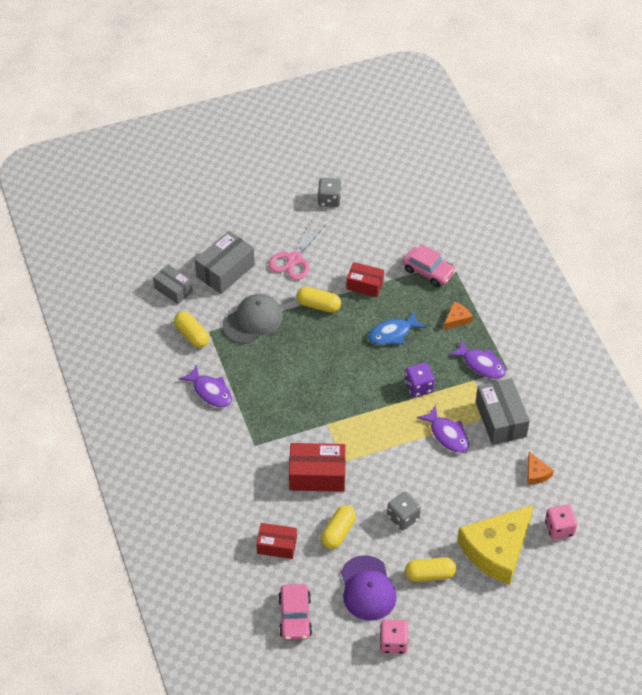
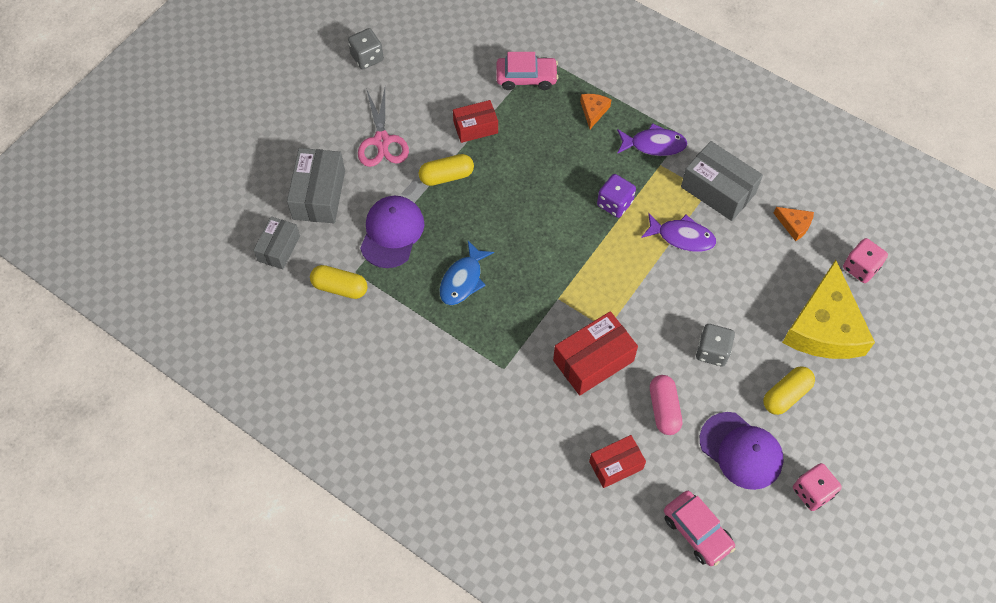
camera: 35 degrees left, 10 degrees up
(173, 289) = (279, 248): grey box -> grey box turned 75 degrees counterclockwise
(210, 391) = (410, 338): purple fish -> none
(252, 320) = (392, 233): grey cap -> purple cap
(338, 532) = (664, 409): yellow capsule -> pink capsule
(392, 333) = (544, 163): blue fish -> blue fish (463, 280)

